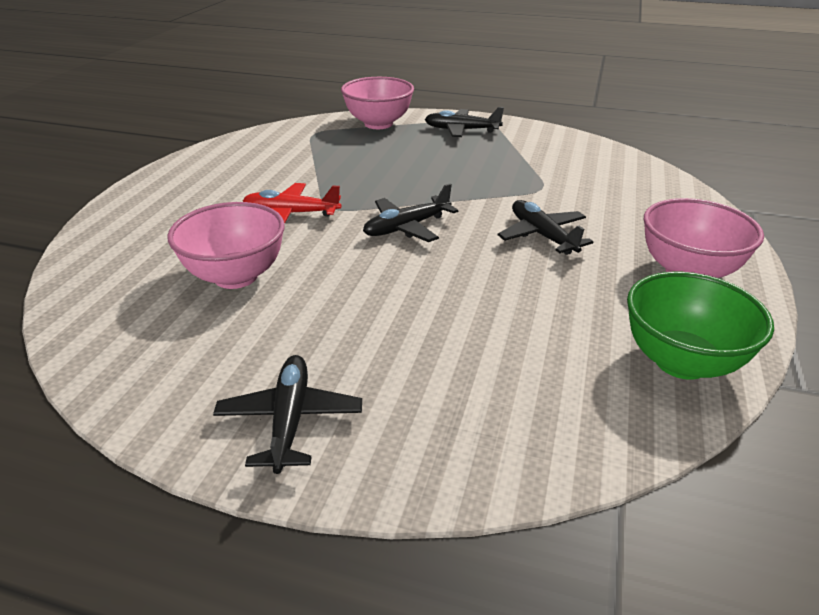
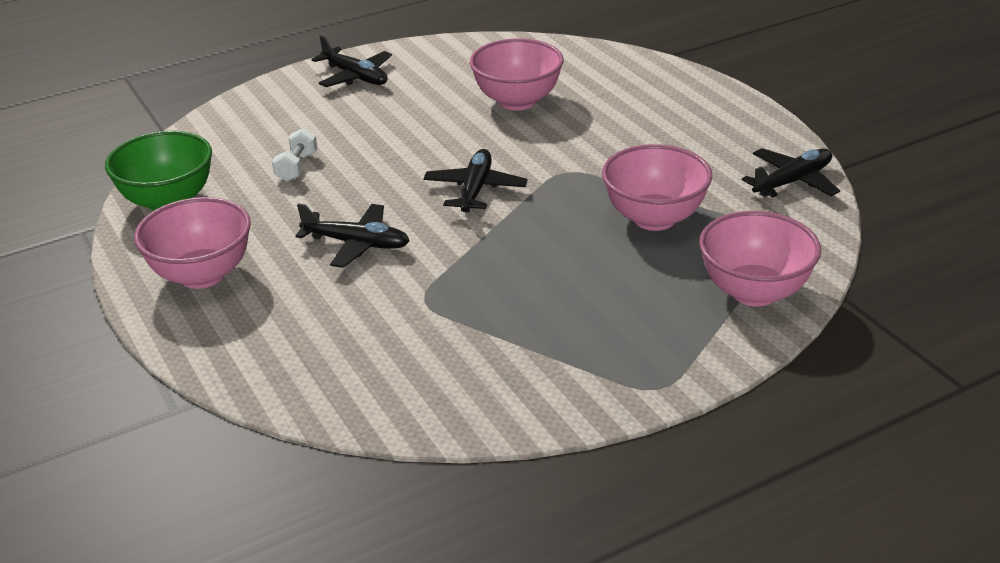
camera: 135 degrees right, 0 degrees up
(291, 213) = (582, 150): red plane -> none
(347, 163) = (654, 218): none -> pink bowl
(461, 130) = (648, 344): black plane -> black plane (792, 181)
(513, 326) = (297, 167): none -> white dumbbell

